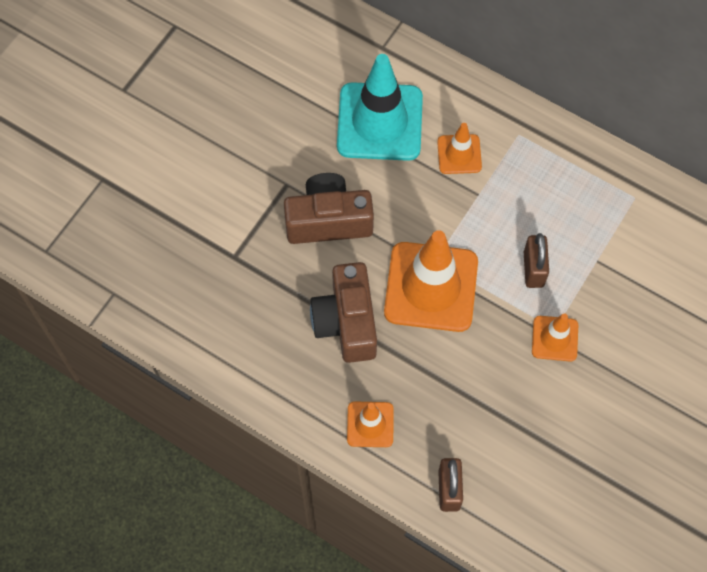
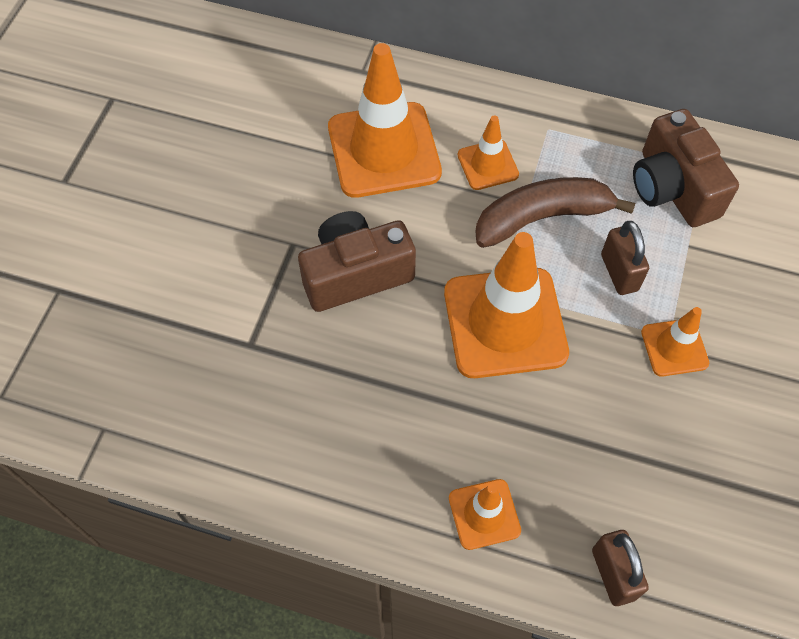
camera: 15 degrees left, 5 degrees down
(346, 322) = (414, 391): brown camera -> brown camera (672, 188)
(379, 122) = (384, 150): turquoise traffic cone -> orange traffic cone
(488, 209) = (542, 218): none -> brown banana

